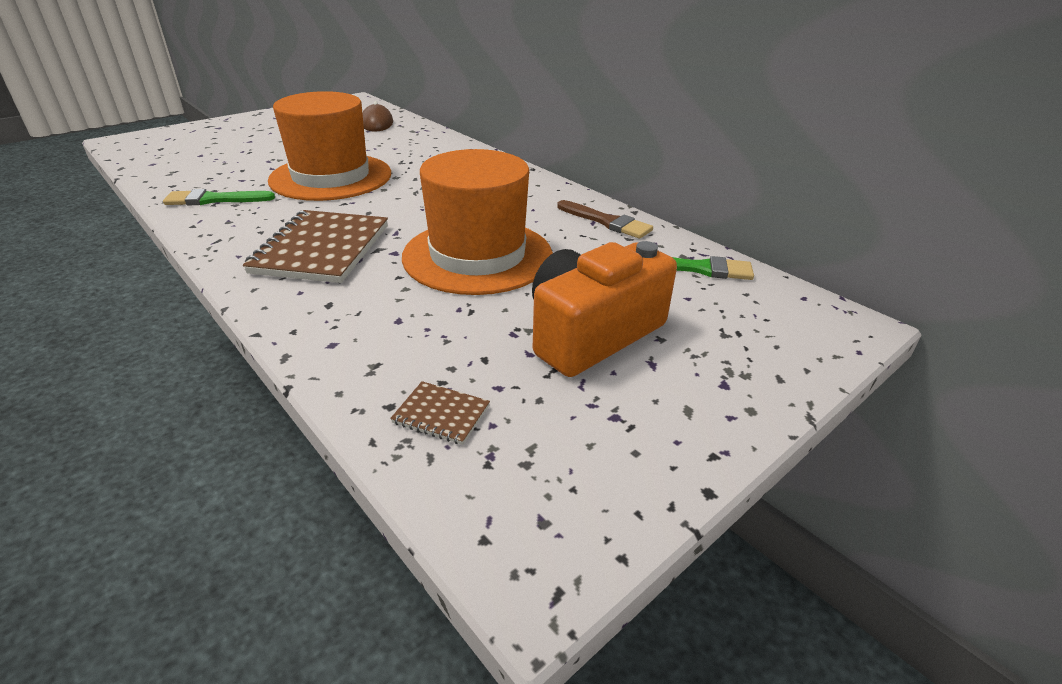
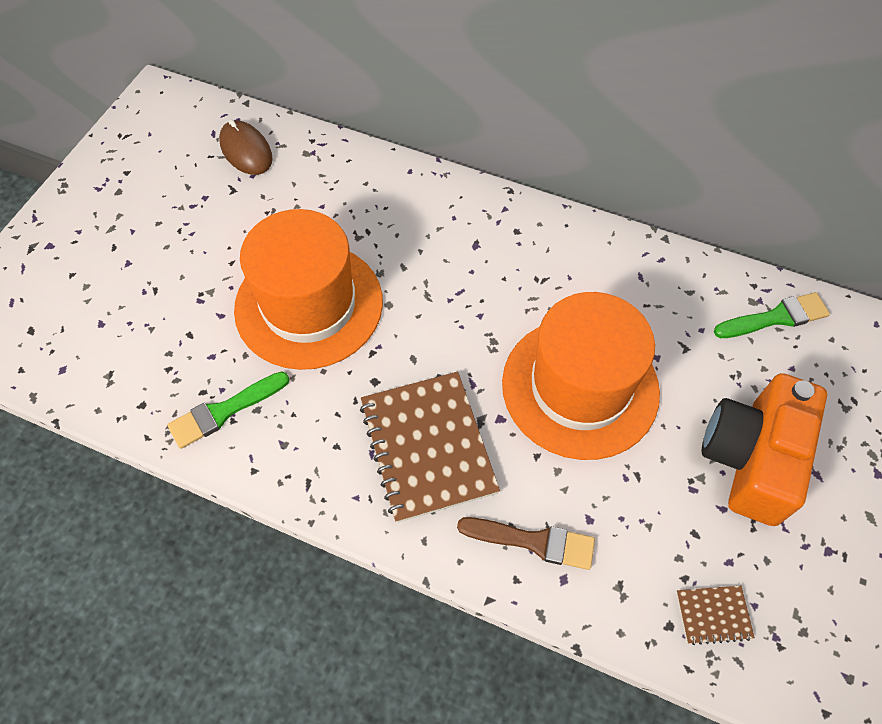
camera: 25 degrees left, 25 degrees up
(607, 222) = (653, 270): brown brush -> brown brush (533, 542)

